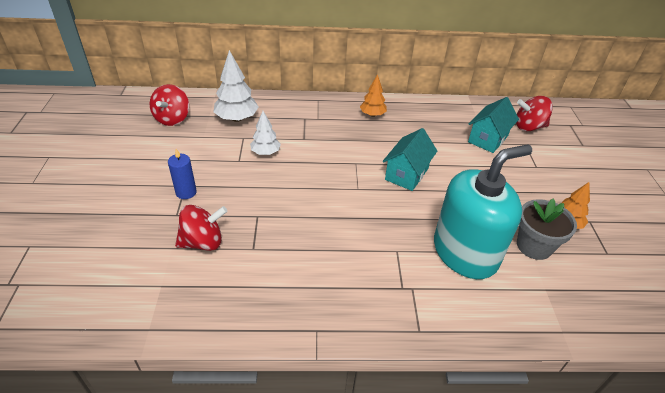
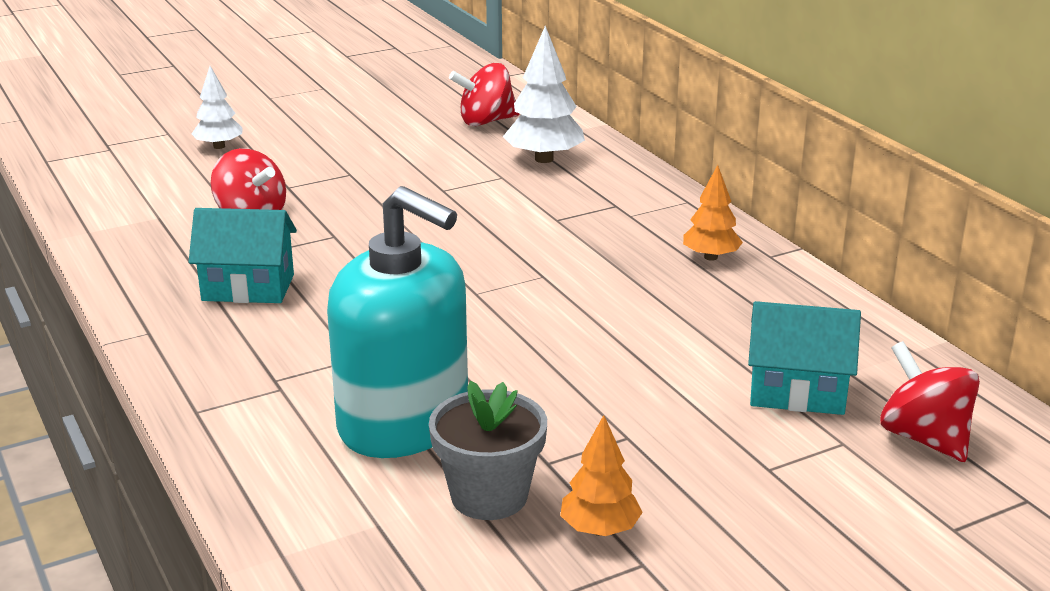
camera: 65 degrees right, 15 degrees down
(186, 192) = (336, 178): blue candle -> none
(265, 152) = (484, 202): white tree -> white tree (219, 146)
(406, 174) = (565, 327): turquoise house -> turquoise house (248, 288)

